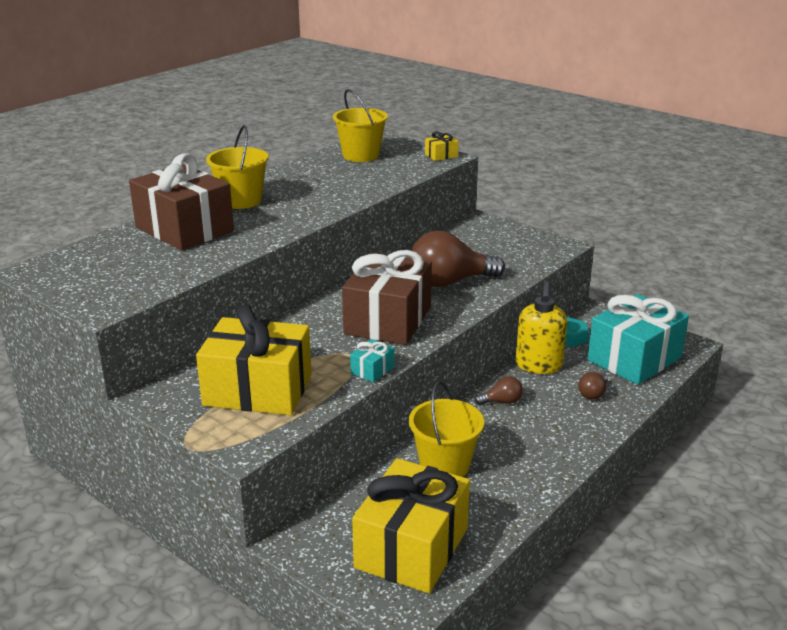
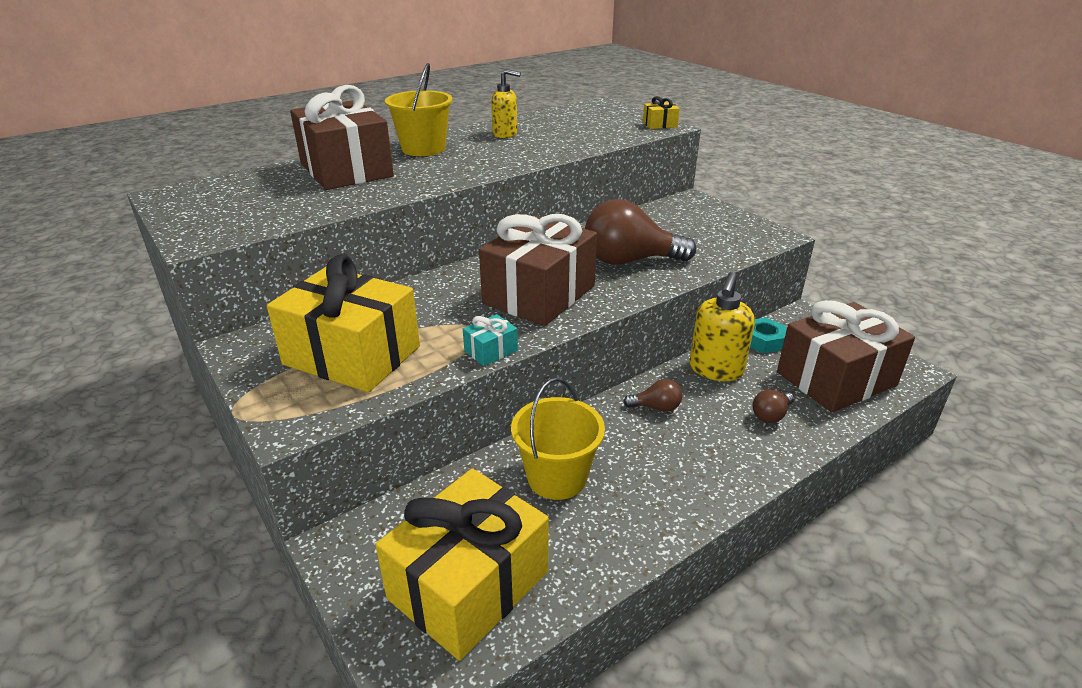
camera: 15 degrees right, 5 degrees up
(307, 178) = (505, 134): none -> yellow soap dispenser
(361, 155) = (574, 118): yellow bucket -> none
(634, 359) = (836, 379): turquoise gift -> brown gift

